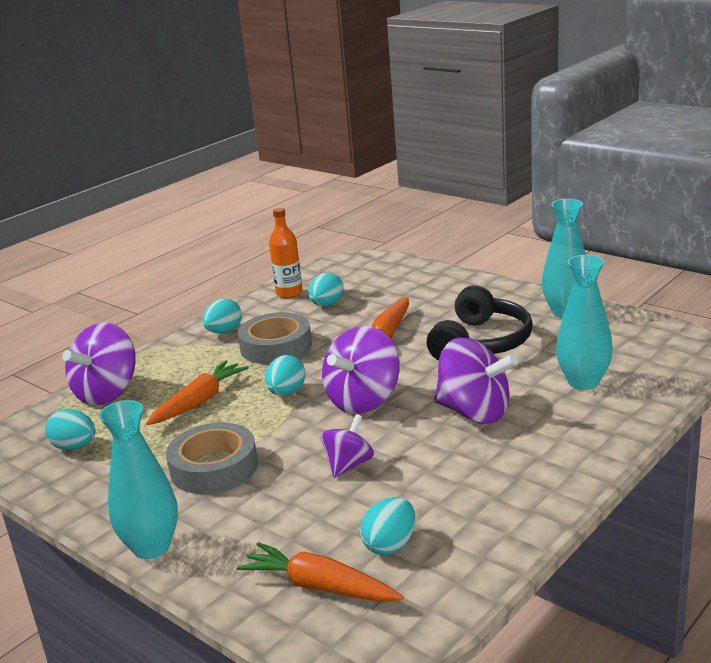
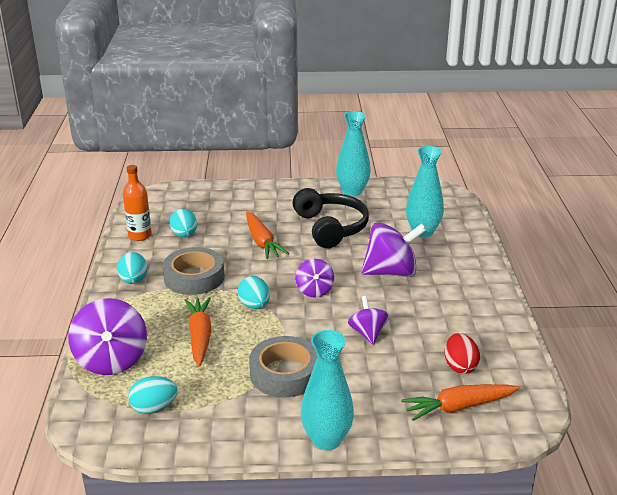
camera: 45 degrees left, 5 degrees up
(363, 400) = (314, 291): purple spinning top -> purple spinning top, size x0.58
(390, 545) = (460, 366): turquoise egg -> red egg

